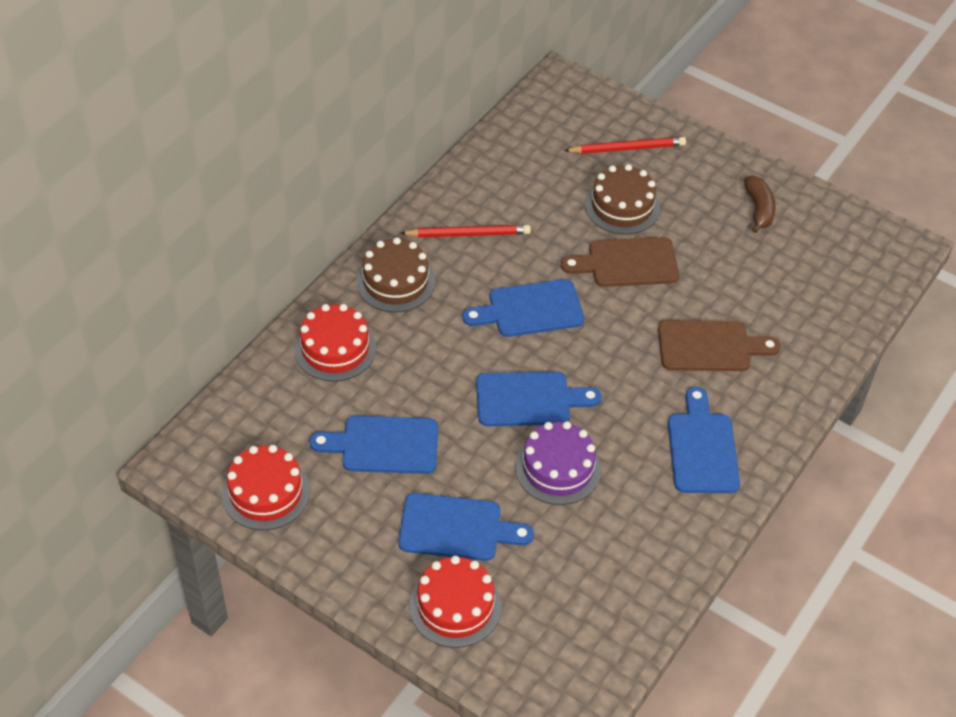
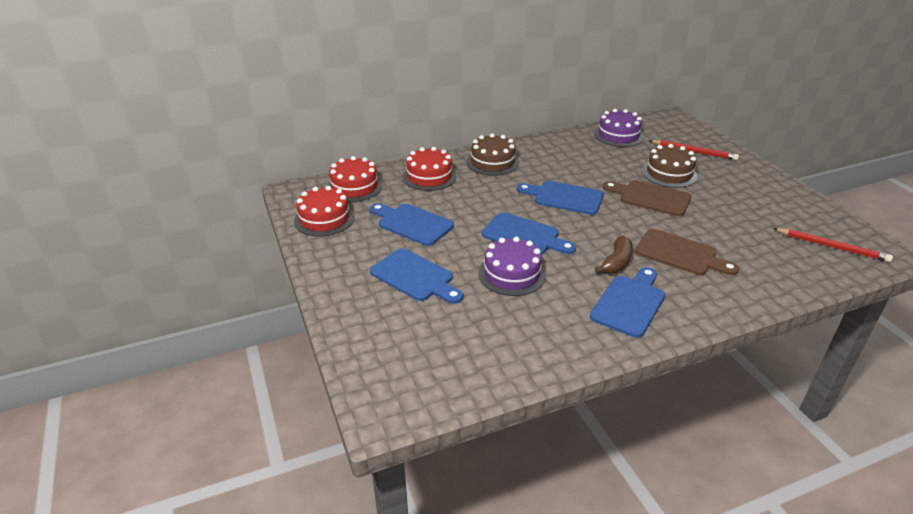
camera: 35 degrees right, 15 degrees down
(455, 606) = (372, 314): red cake -> red cake (354, 187)
(468, 234) = (555, 157): red pencil -> red pencil (831, 247)
(517, 152) = (618, 135): none -> purple cake
(758, 209) = (772, 202): brown banana -> brown banana (616, 262)

